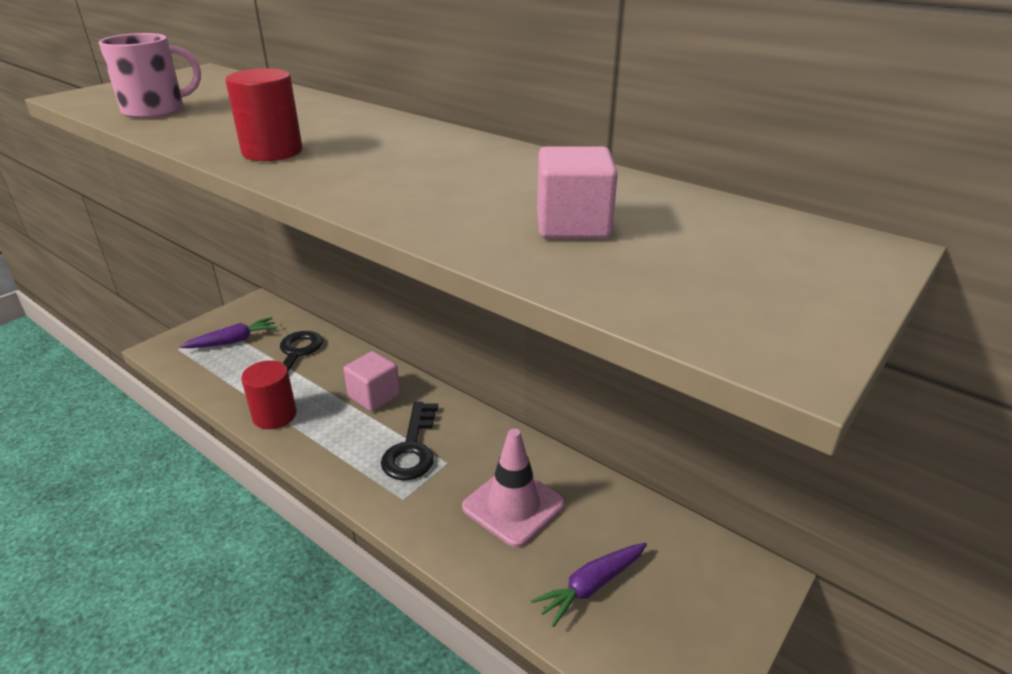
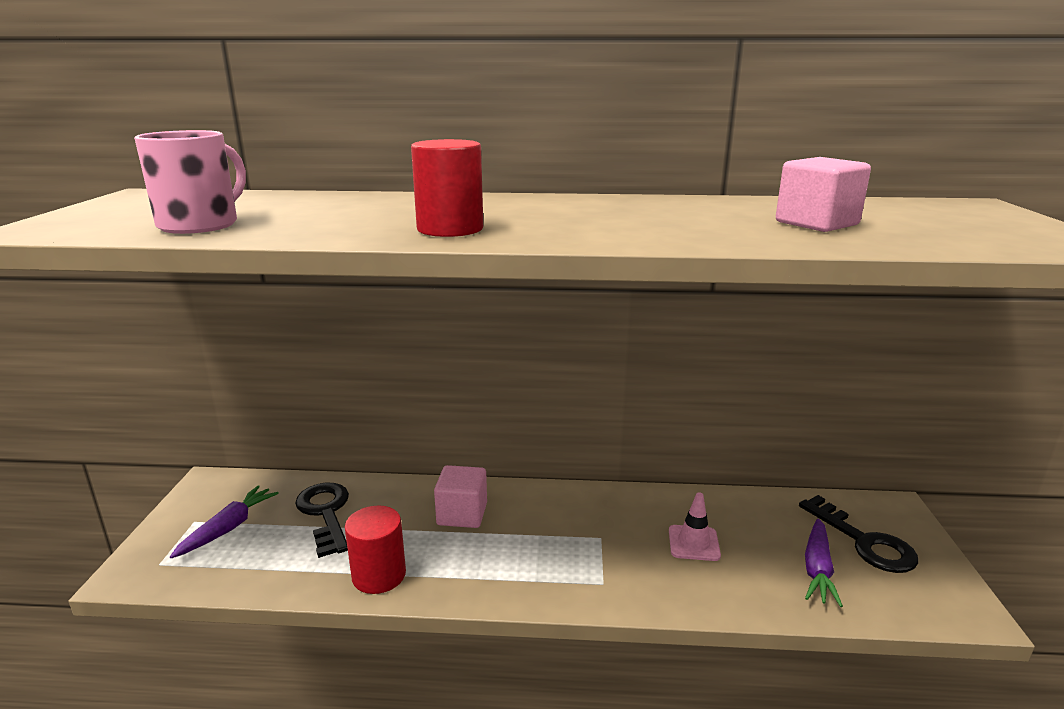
camera: 35 degrees left, 10 degrees down
(412, 448) = (555, 540): black key -> black key (864, 541)
(513, 505) = (693, 543): pink traffic cone -> pink traffic cone, size x0.61

